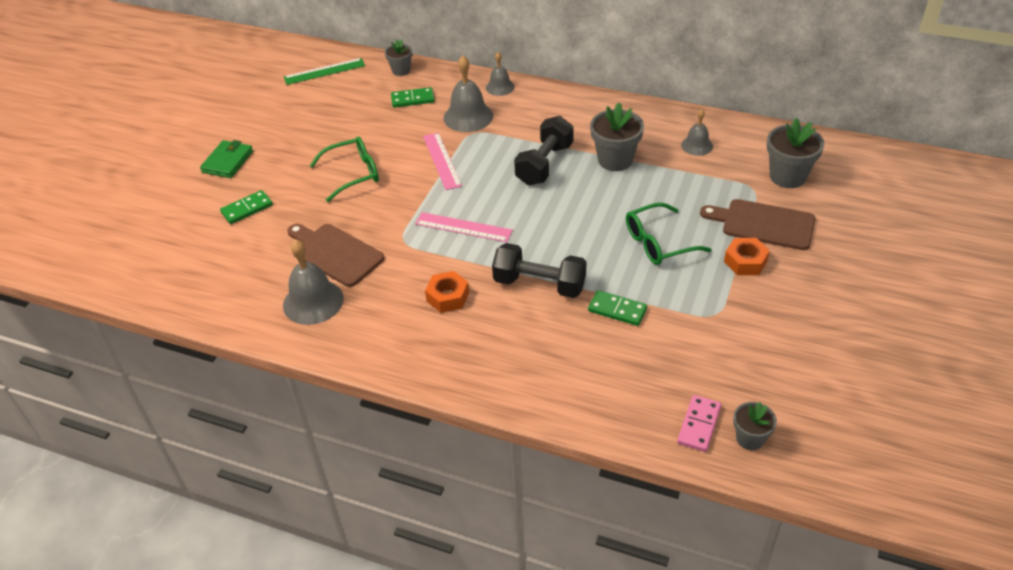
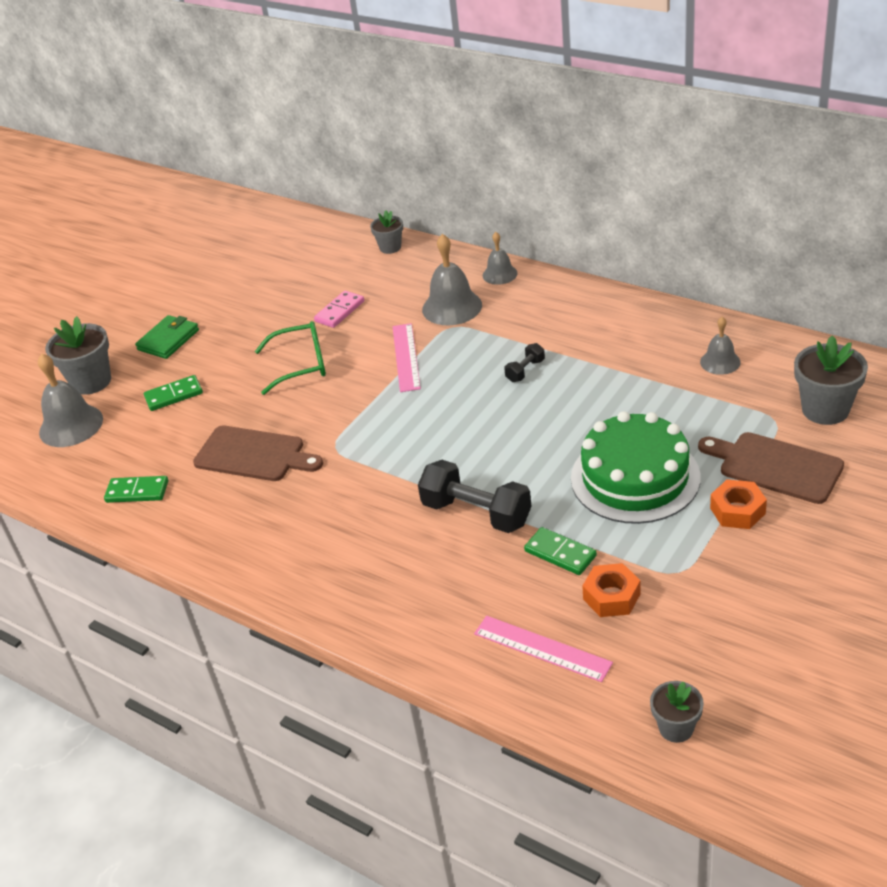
camera: 15 degrees right, 5 degrees down
(313, 301) = (215, 507): grey bell -> grey bell (71, 425)
(324, 71) = (303, 243): green ruler -> none
(334, 253) = (254, 455): brown cutting board -> brown cutting board turned 150 degrees clockwise
(412, 99) = (393, 282): green domino -> green domino (137, 492)
(448, 297) = (366, 517): orange nut -> orange nut (611, 596)
(463, 227) = (408, 438): pink ruler -> pink ruler (542, 648)
(544, 164) = (525, 371): black dumbbell -> black dumbbell, size x0.48
(615, 160) = (612, 372): grey flower pot -> grey flower pot (91, 381)
(658, 243) = (635, 477): green glasses -> green cake
(699, 425) = (617, 703): pink domino -> pink domino (339, 311)

